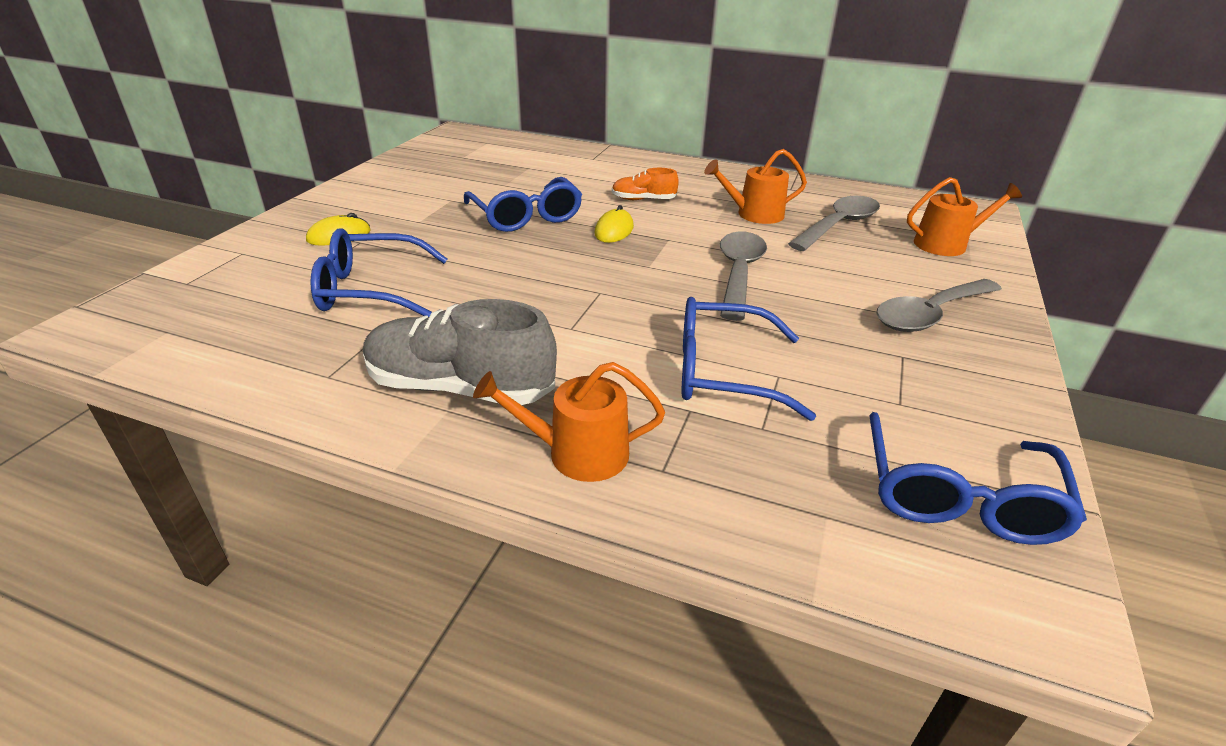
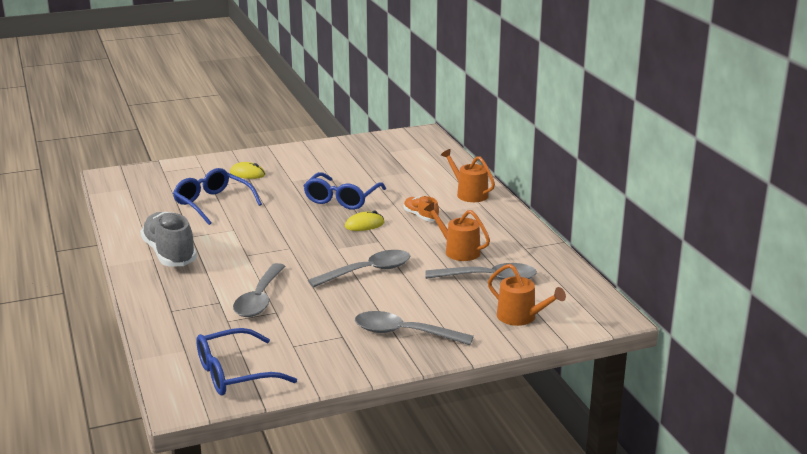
camera: 50 degrees right, 10 degrees down
(578, 453) = (159, 291): orange watering can -> orange watering can (469, 194)
(723, 372) = (259, 299): blue glasses -> grey spoon

